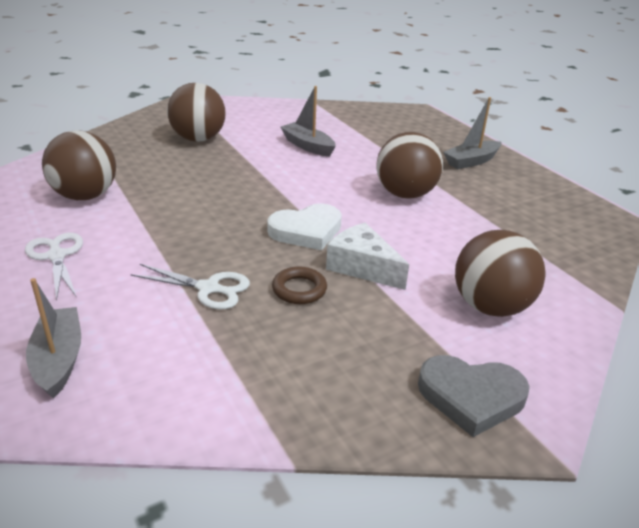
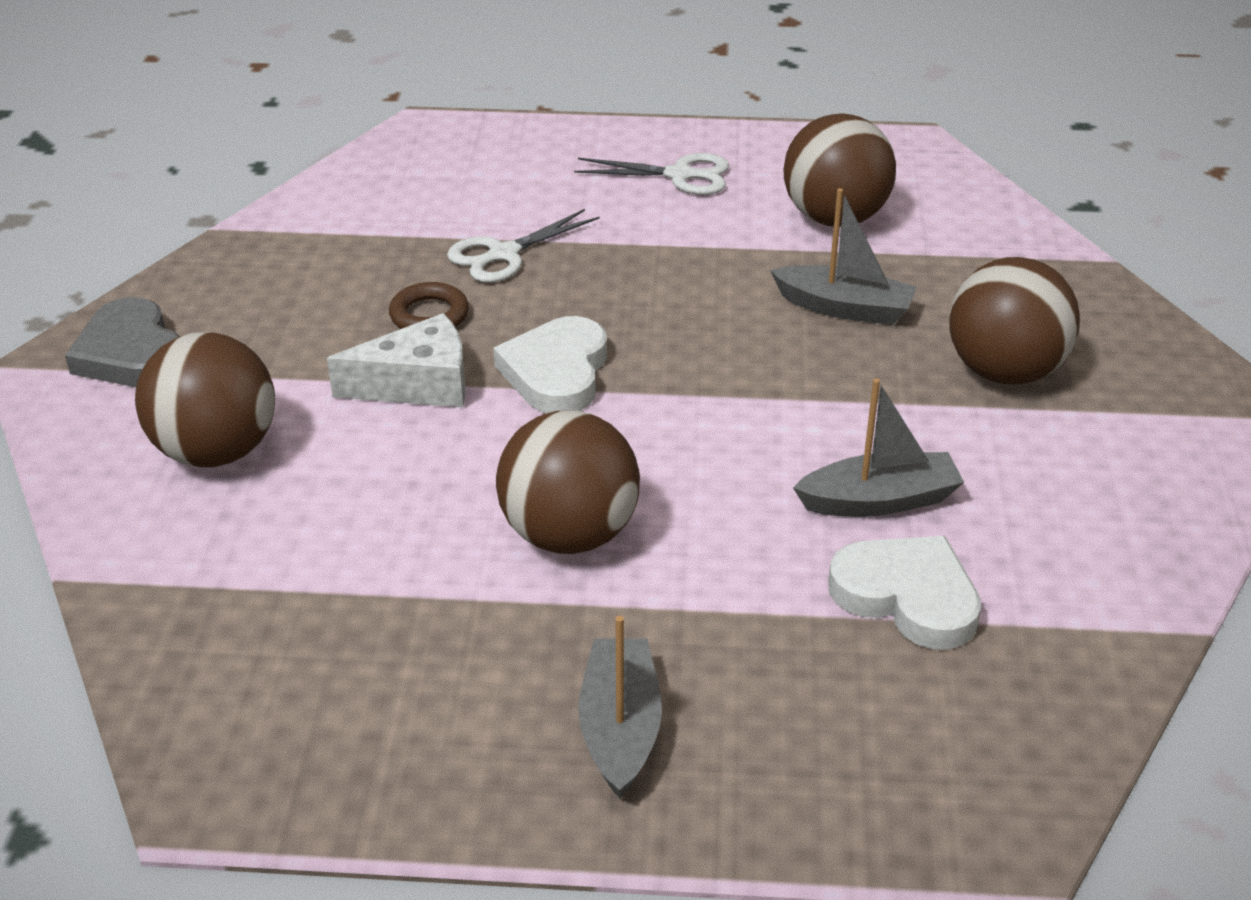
camera: 125 degrees right, 5 degrees up
(59, 360) = (479, 150): grey boat -> grey boat (844, 308)
(351, 134) = (907, 597): none -> white heart
(471, 397) = (131, 353): grey heart -> grey heart turned 75 degrees counterclockwise

